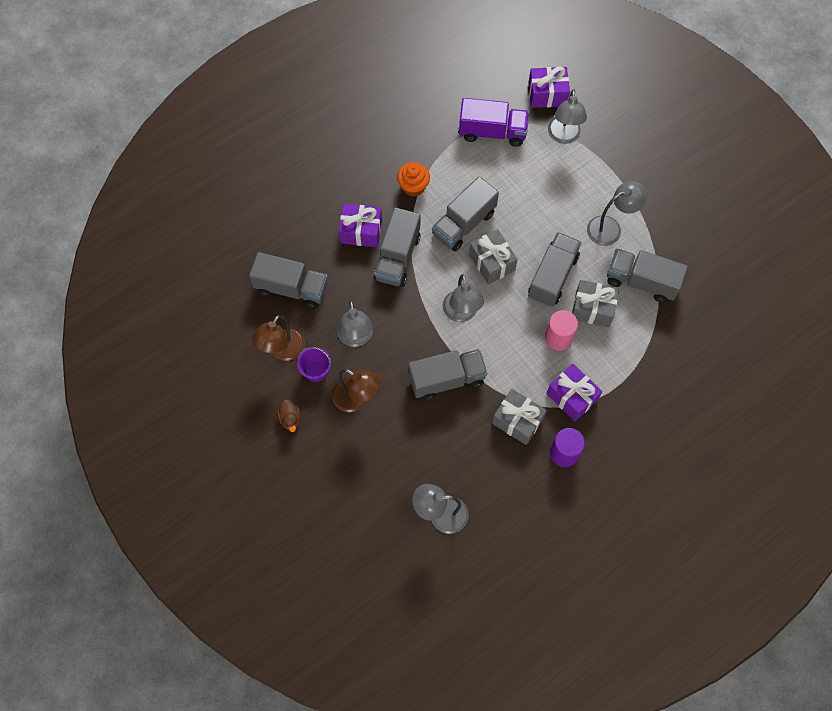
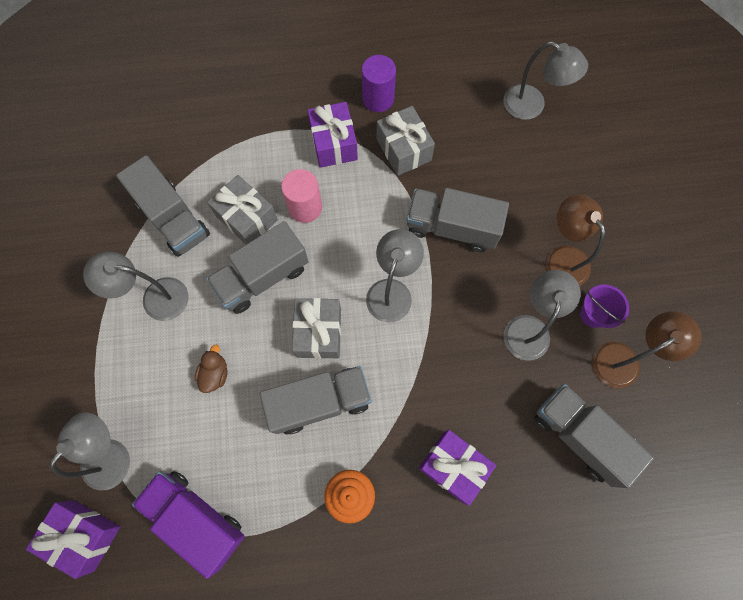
camera: 150 degrees left, 5 degrees up
(290, 419) = (646, 275): brown duck -> brown duck (215, 374)
(397, 257) = (426, 403): grey truck -> none

